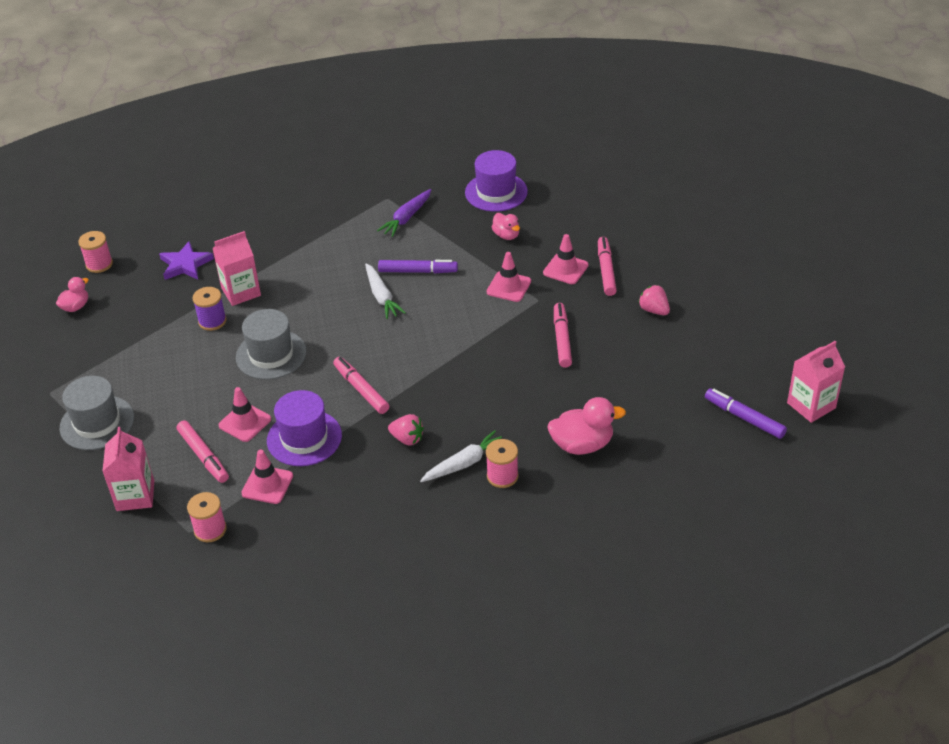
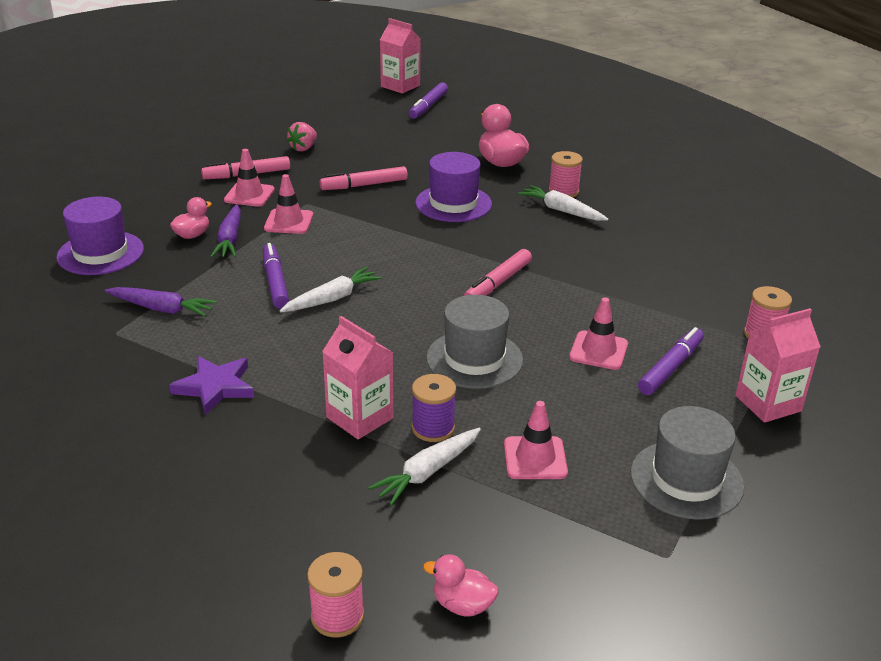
camera: 110 degrees left, 10 degrees down
(176, 312) = (427, 472): none -> white carrot
(185, 264) = (310, 497): purple star -> purple star (215, 387)
(203, 456) = (670, 368): pink marker -> purple marker
(267, 485) = (674, 313): pink traffic cone -> pink traffic cone (535, 458)
(304, 438) = (593, 304): purple hat -> purple hat (453, 203)
(407, 439) = (551, 244): pink strawberry -> none
(492, 253) = (230, 239): none -> purple carrot

